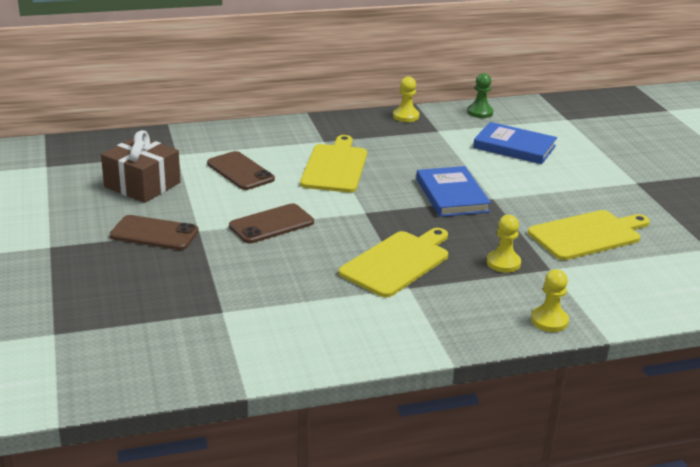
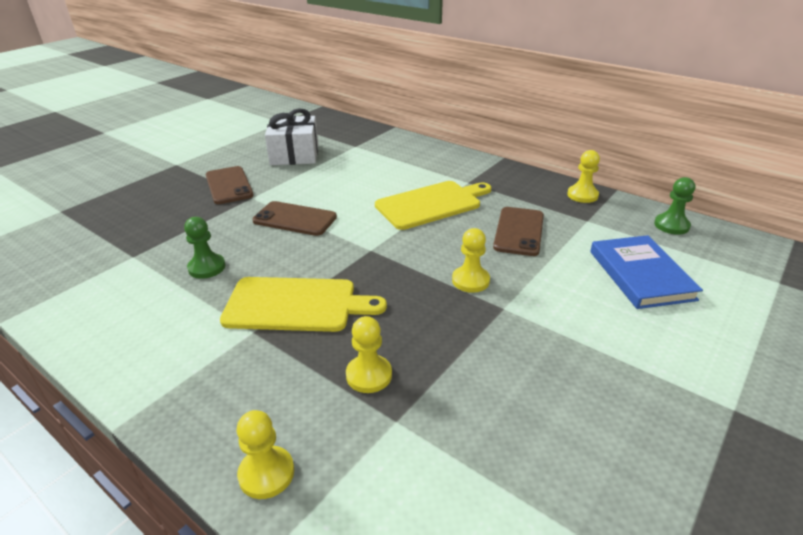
camera: 55 degrees right, 5 degrees up
(142, 185) = (294, 154): brown gift -> white gift
(240, 171) = (363, 174): brown phone -> brown phone (519, 231)
(294, 282) = (207, 267): none -> green pawn
(451, 195) = (470, 280): blue book -> yellow pawn
(587, 235) = (522, 420): yellow cutting board -> none

